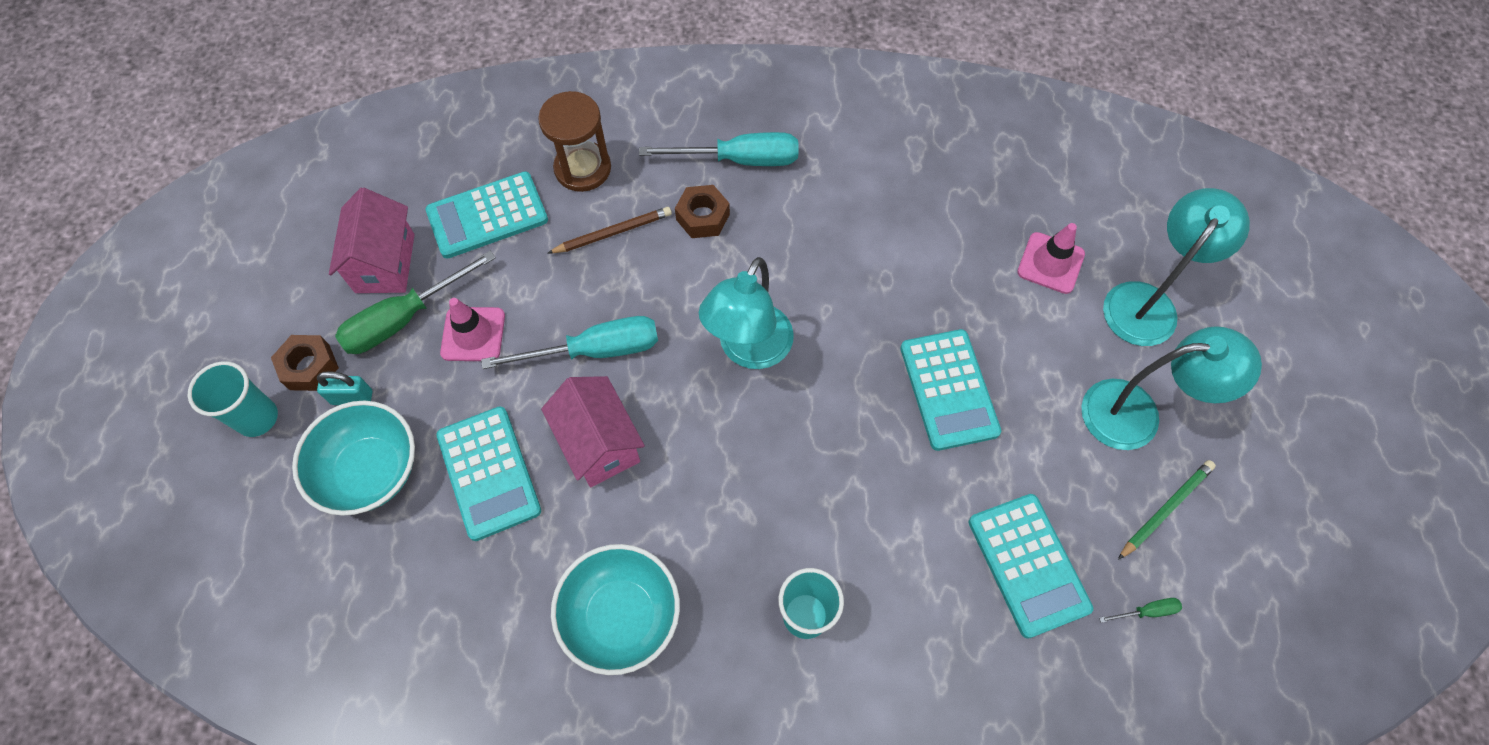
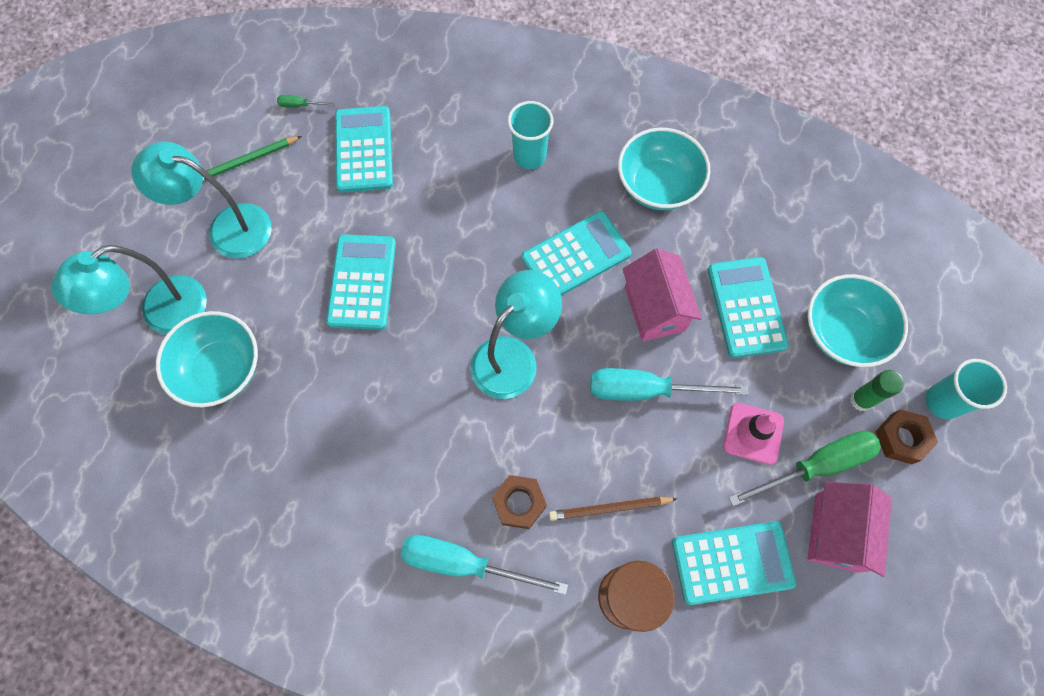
camera: 165 degrees left, 5 degrees up
(352, 397) = (861, 400): turquoise padlock -> green glue stick
(707, 486) = (576, 256): none -> turquoise calculator
(1050, 263) = (221, 369): pink traffic cone -> turquoise bowl

